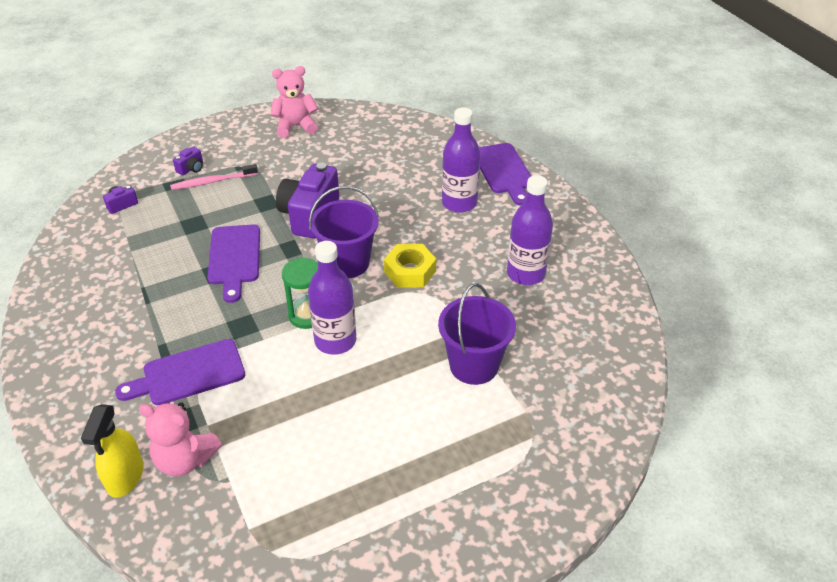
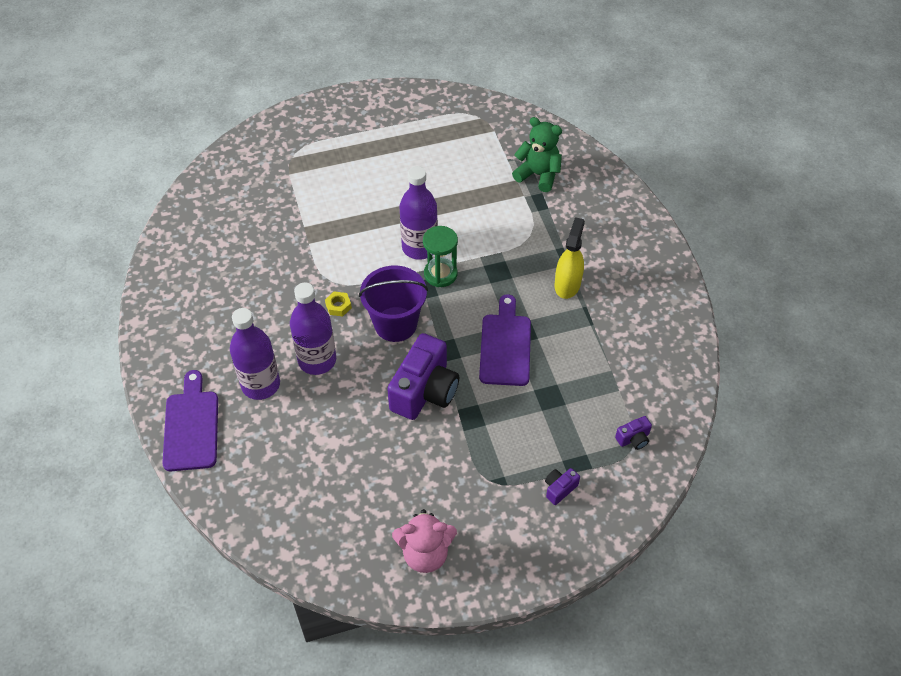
camera: 170 degrees left, 10 degrees up
(125, 476) = (579, 170): yellow spray bottle -> yellow spray bottle (567, 284)
(185, 460) = (538, 175): pink teddy bear -> green teddy bear
(188, 374) = (541, 236): purple cutting board -> none
(212, 181) = (532, 461): pink toothbrush -> none
(410, 271) = (338, 306): yellow nut -> yellow nut, size x0.53
(474, 365) = (313, 212): purple bucket -> none
(525, 274) = (232, 288): purple bottle -> purple bottle (317, 360)

